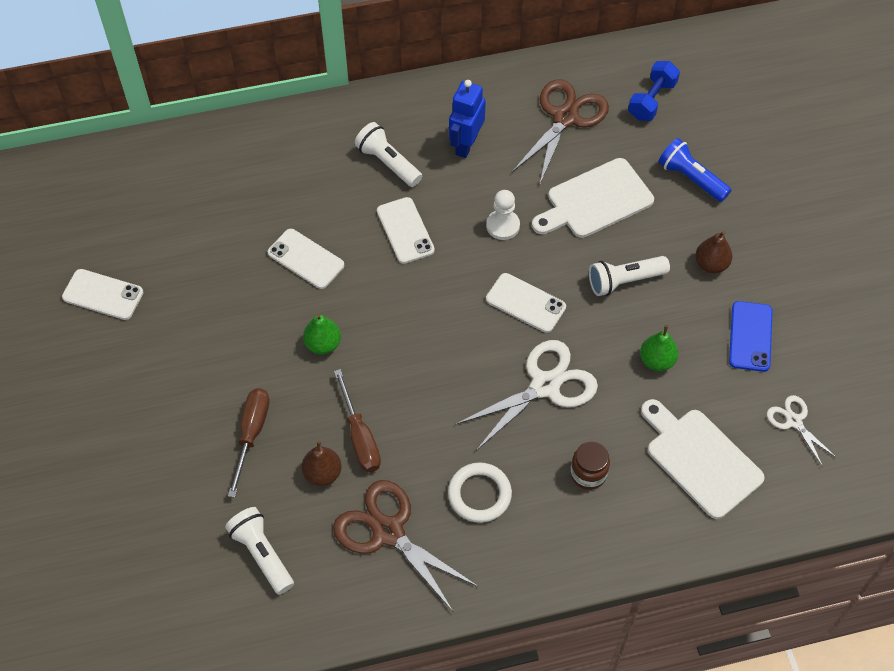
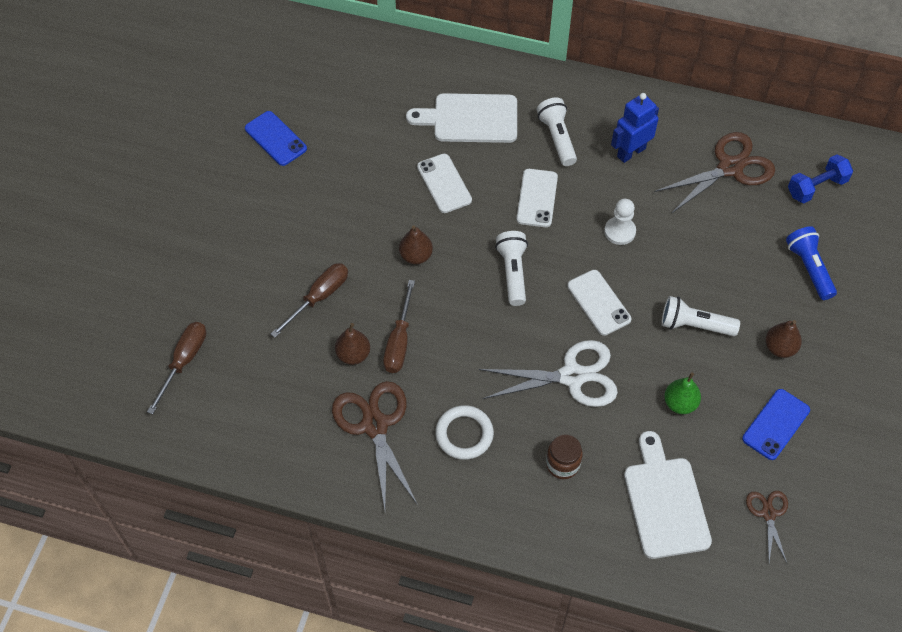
camera: 30 degrees right, 0 degrees up
(103, 295) = (275, 139): white phone -> blue phone
(152, 571) = (184, 361): none -> brown screwdriver
(262, 554) = (270, 391): white flashlight -> white flashlight (513, 273)
(323, 344) = (416, 256): green pear -> brown pear
(595, 200) = (712, 247): white cutting board -> white cutting board (470, 118)
(794, 421) = (768, 514): white scissors -> brown scissors

